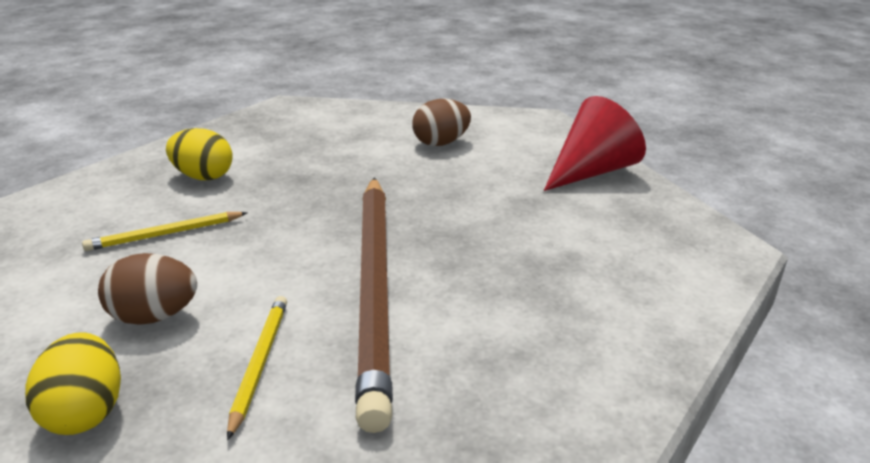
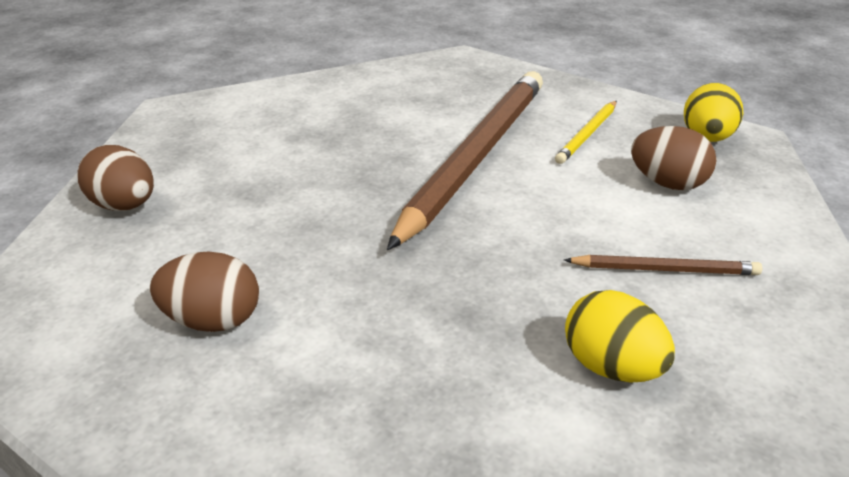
camera: 150 degrees left, 5 degrees up
(165, 234) = (664, 269): yellow pencil -> brown pencil
(591, 171) = (124, 206): red cone -> brown egg

